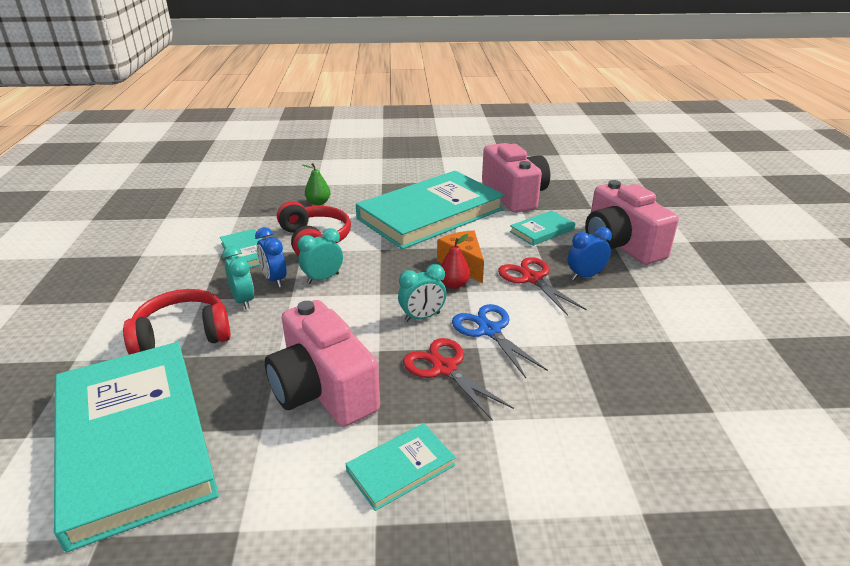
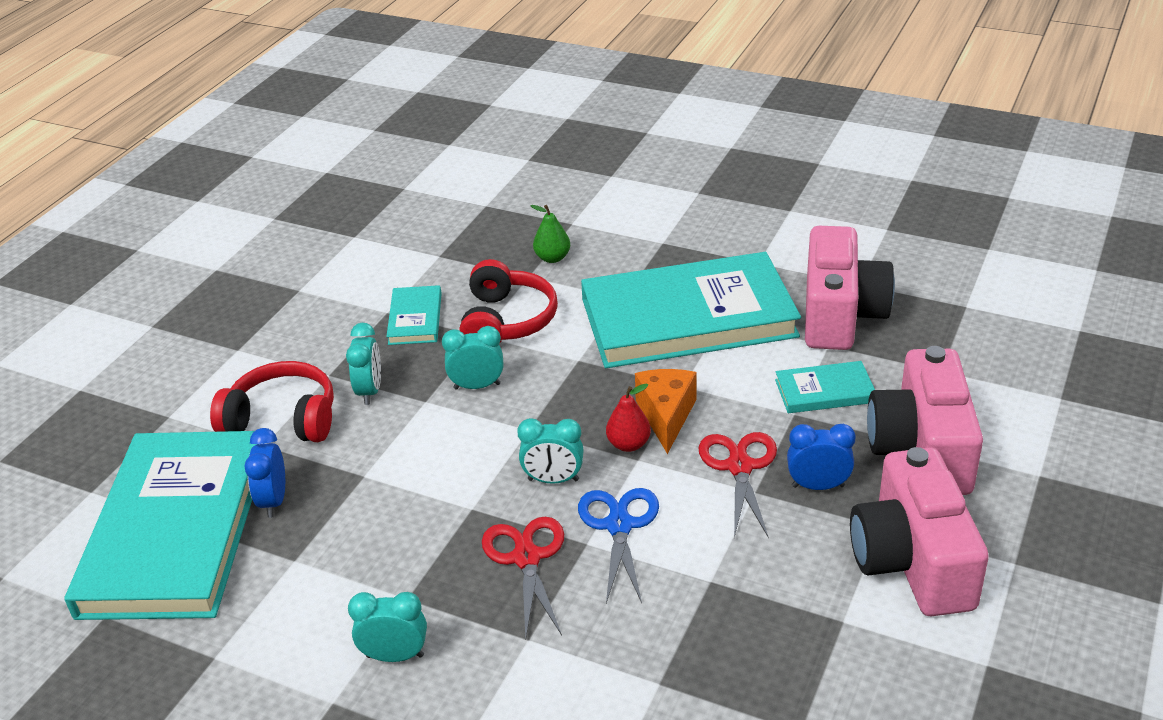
camera: 30 degrees right, 5 degrees up
(274, 280) = (421, 371): blue clock -> blue clock (273, 501)
(323, 389) = (380, 537): pink camera -> pink camera (912, 561)
(400, 468) = (395, 656): turquoise book -> turquoise clock

